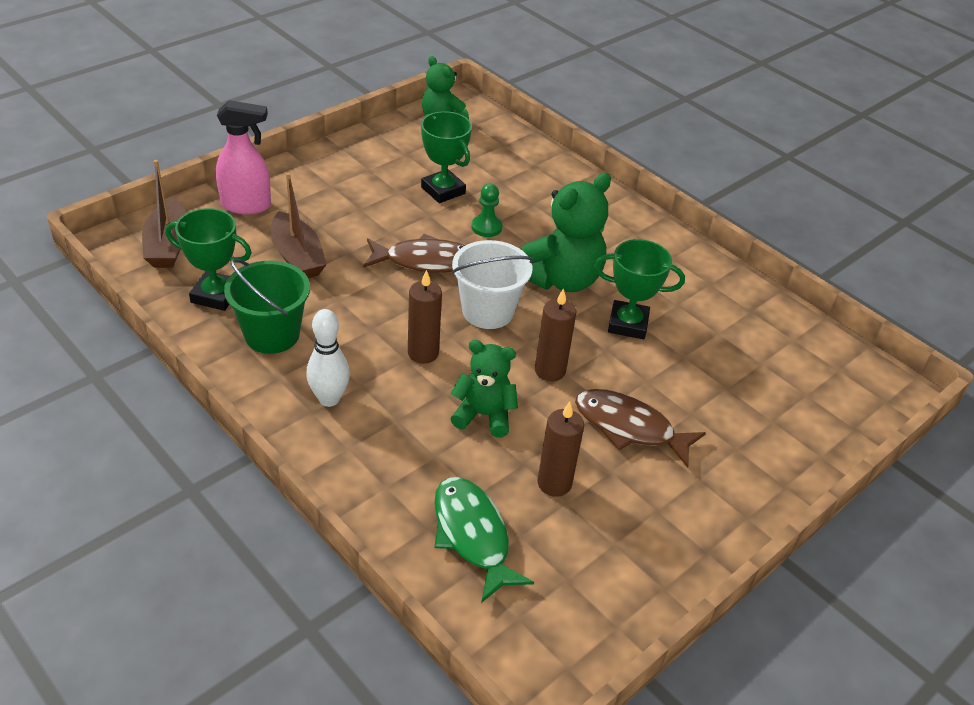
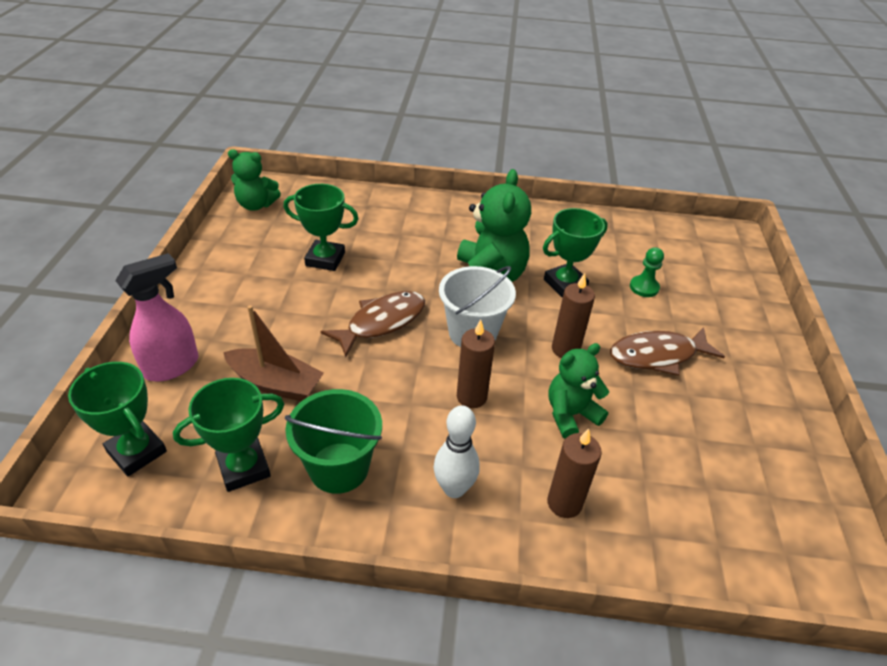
camera: 40 degrees left, 0 degrees up
(168, 245) = (136, 452): brown boat -> green trophy
(472, 535) = (682, 515): green fish -> none
(486, 227) = (392, 269): green pawn -> green pawn (644, 287)
(554, 483) = (673, 430): brown candle -> brown candle (564, 503)

